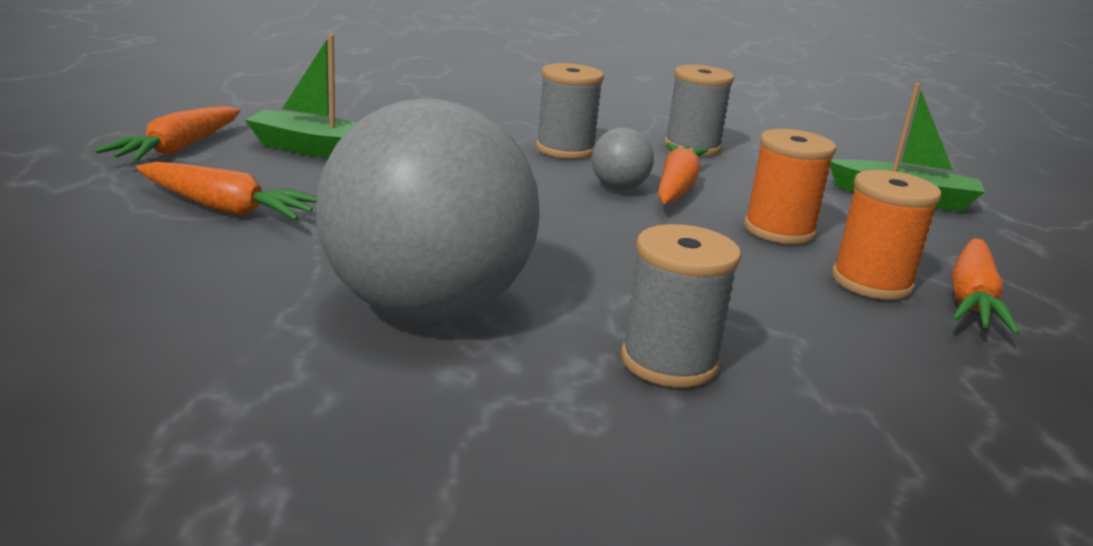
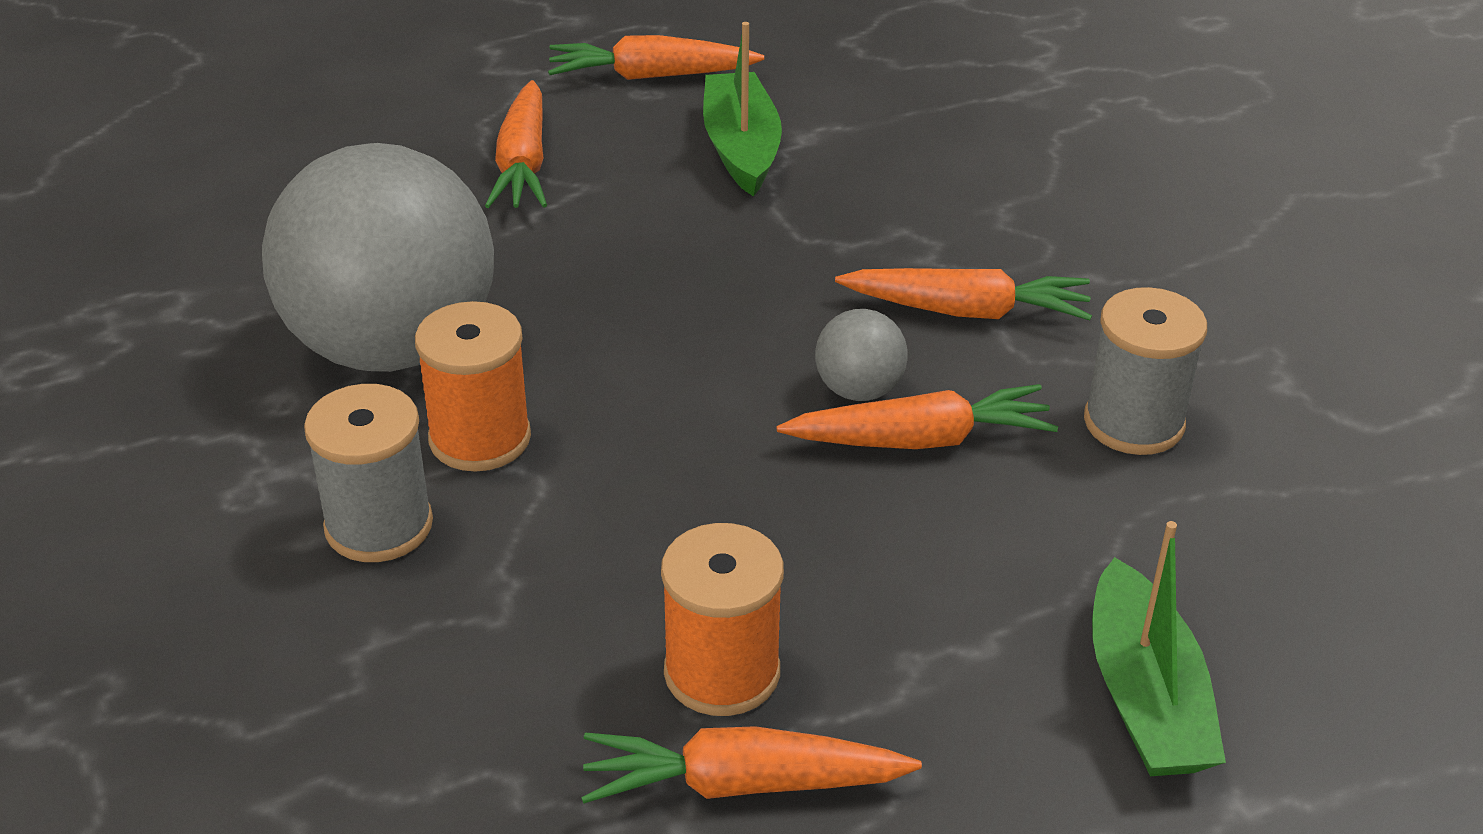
camera: 70 degrees right, 15 degrees up
(565, 149) = (966, 311): grey spool -> orange carrot
(779, 230) = (840, 563): orange spool -> orange spool (480, 438)

